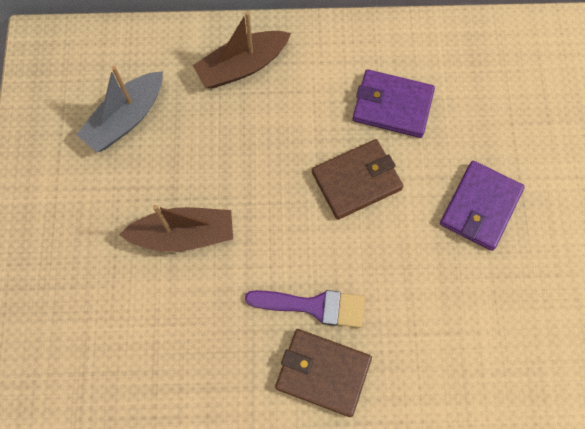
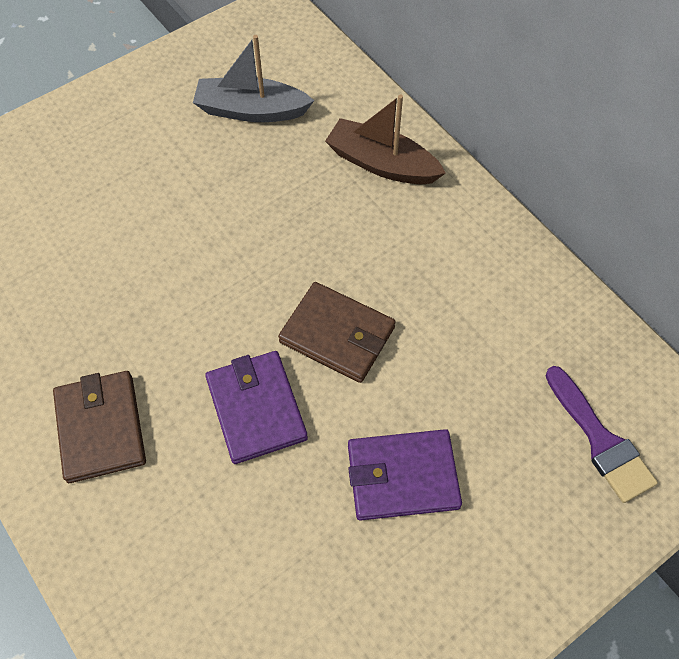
camera: 55 degrees right, 10 degrees down
(184, 235) = (167, 223): brown boat -> none
(313, 306) = (168, 376): purple brush -> purple brush (600, 440)
(392, 106) = (452, 318): purple wallet -> purple wallet (256, 409)

